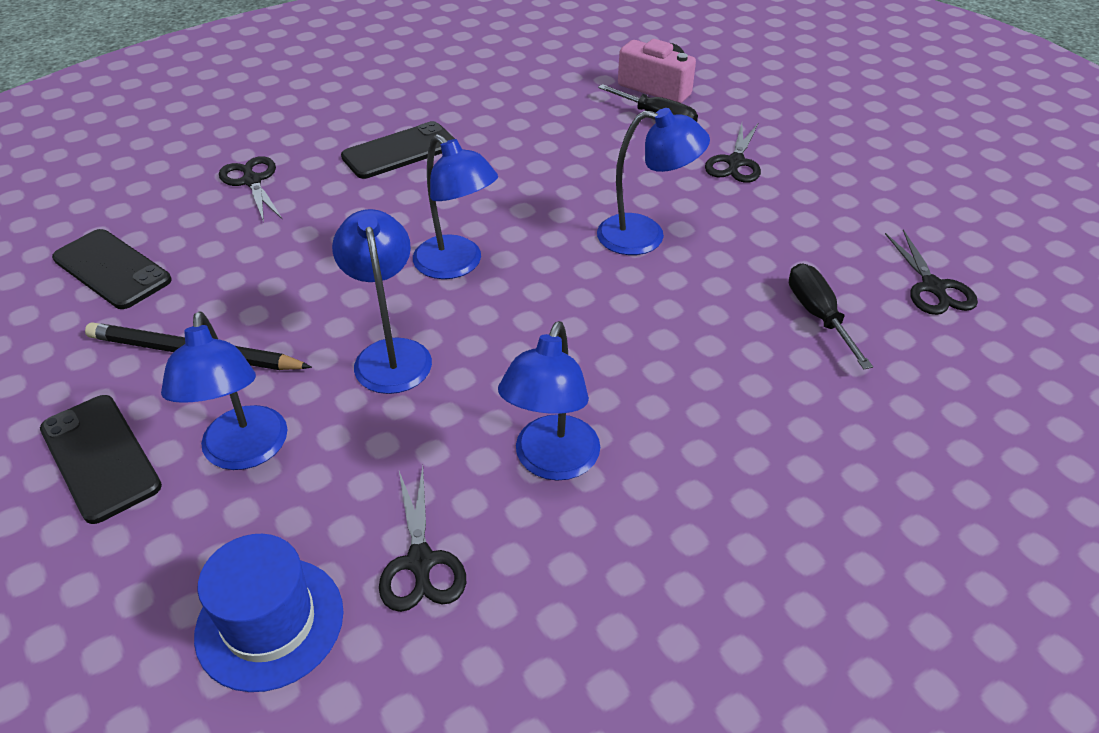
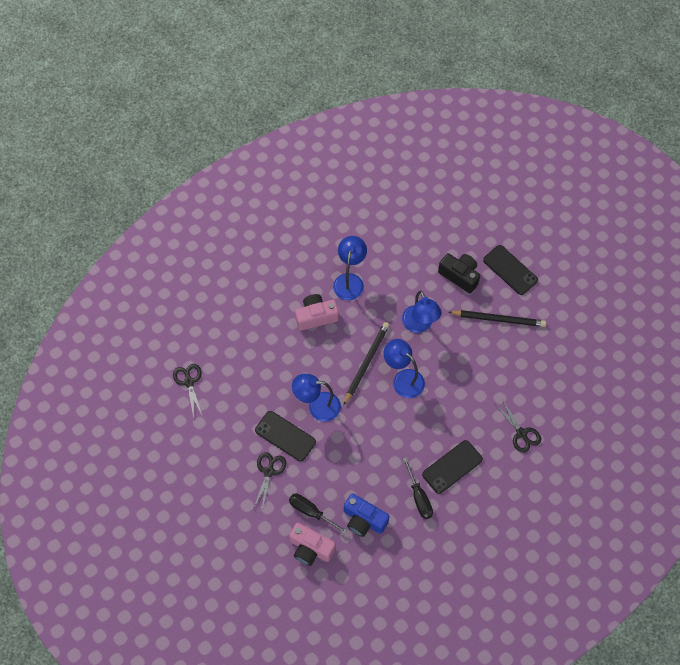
camera: 175 degrees right, 20 degrees up
(112, 269) = (558, 364): black phone -> black phone (285, 436)
(244, 453) = (460, 276): blue lamp -> black camera
(270, 623) = (428, 220): blue hat -> none
(420, 562) = (388, 241): black scissors -> none
(533, 295) = (366, 363): none -> black pencil
(568, 108) = (364, 520): none -> blue camera
(647, 386) = (316, 317): none -> pink camera
(818, 316) = (243, 360): black screwdriver -> black screwdriver (419, 497)

